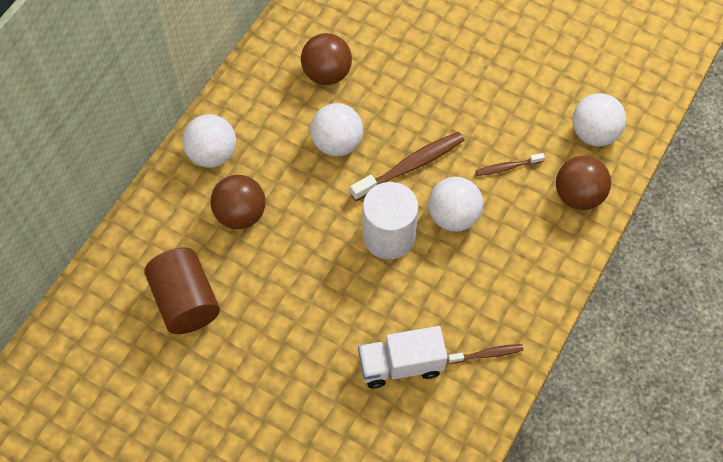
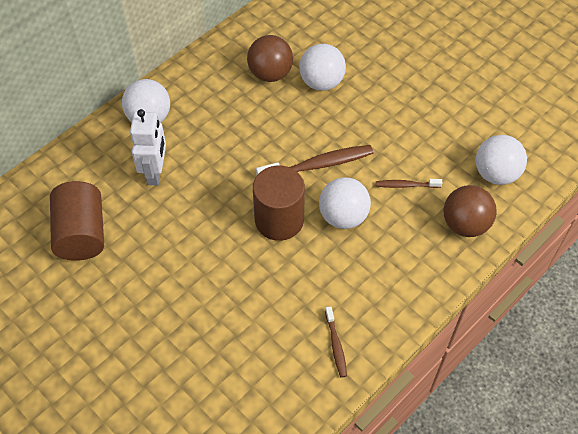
camera: 15 degrees right, 5 degrees down
(240, 214) = (155, 172): brown ball -> white robot
(337, 143) = (259, 132): white ball -> white ball (321, 82)
(389, 236) = (279, 220): white cylinder -> brown cylinder
(401, 365) = (252, 335): white truck -> none
(487, 354) = (336, 345): brown toothbrush -> brown toothbrush turned 75 degrees clockwise

